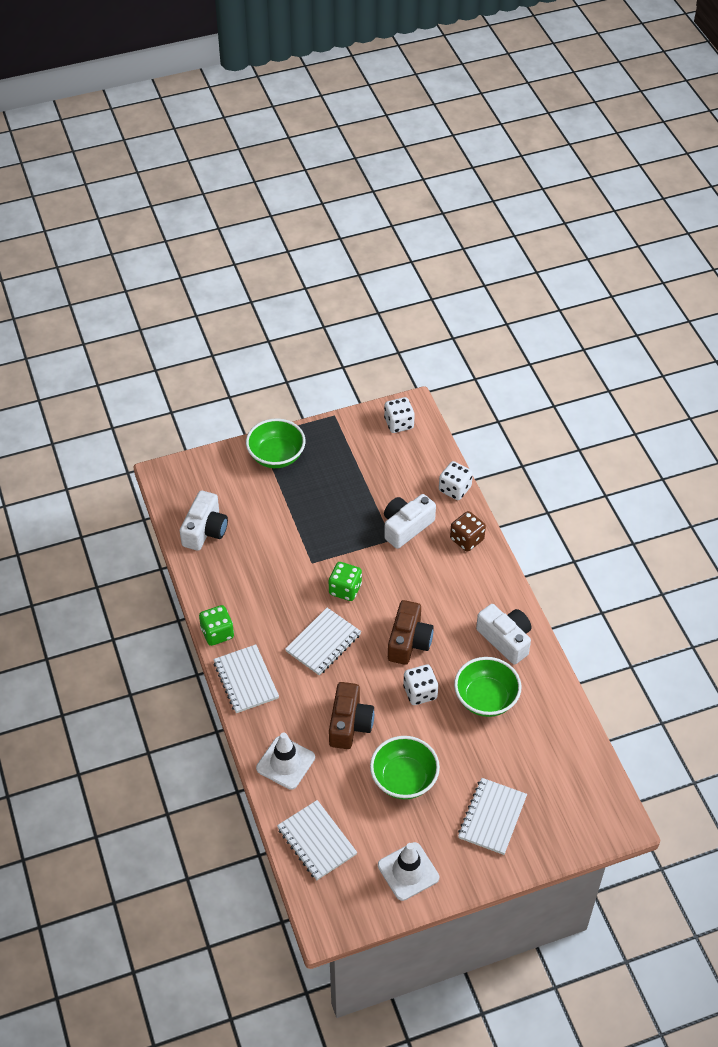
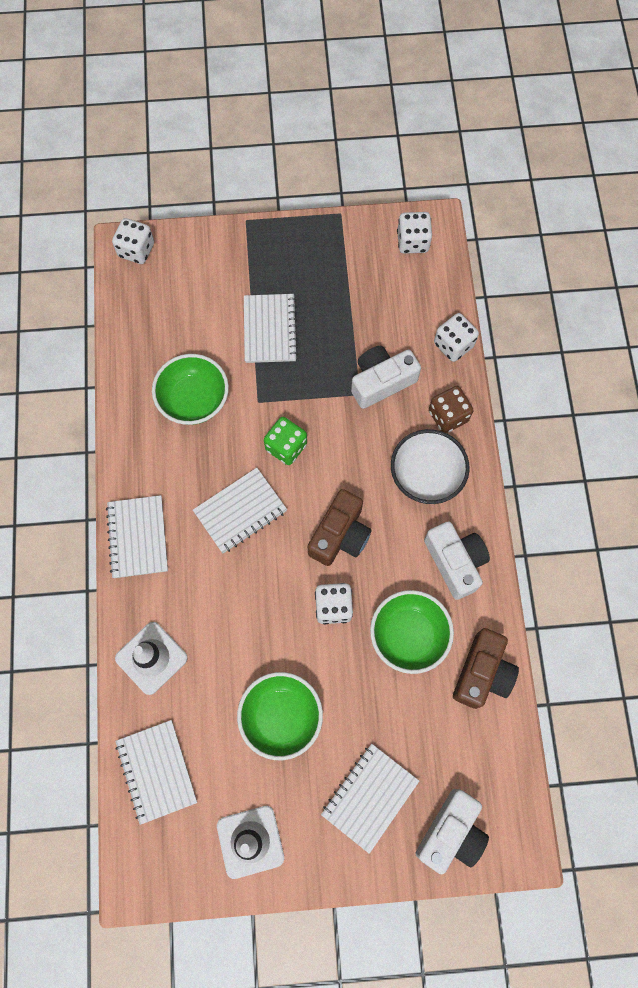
camera: 15 degrees right, 20 degrees up
(176, 475) = (136, 250): none -> white dice
(205, 530) = (149, 329): white camera -> white camera (451, 832)
(217, 633) = (123, 467): green dice -> none
(276, 456) = (258, 251): green bowl -> green bowl (194, 400)
(304, 509) = (270, 329): none -> white notebook
(349, 724) = (239, 626): brown camera -> brown camera (482, 673)
(463, 584) = (426, 475): none -> white bowl

